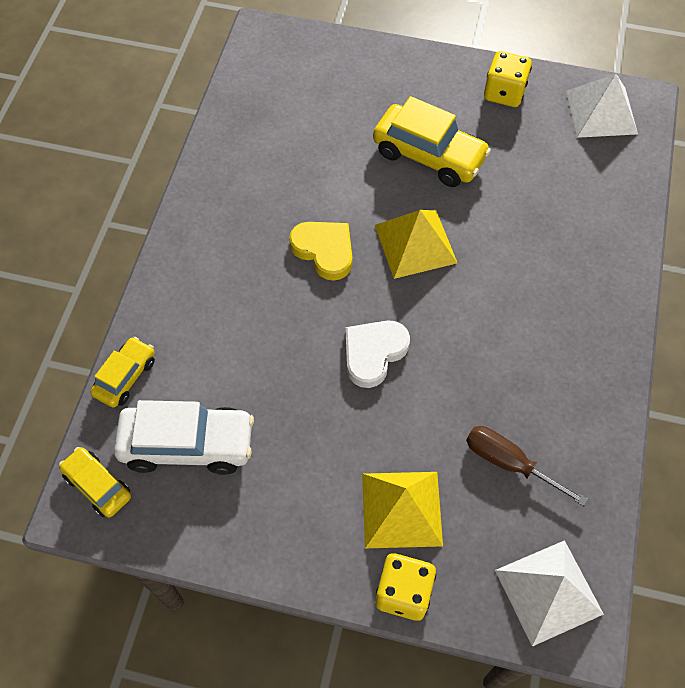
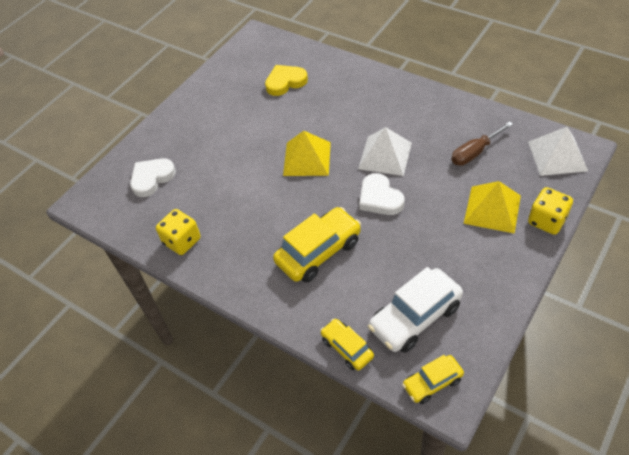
camera: 65 degrees left, 10 degrees down
(187, 444) = (415, 317): white car -> white car turned 150 degrees counterclockwise
(321, 86) = (152, 178): none -> white heart
(324, 250) = (291, 206): yellow heart -> yellow heart (285, 82)
(429, 155) = (242, 136): yellow car -> yellow car (318, 252)
(504, 93) = (215, 89): yellow dice -> yellow dice (182, 241)
(601, 112) = (254, 52): white pyramid -> white pyramid (385, 155)

